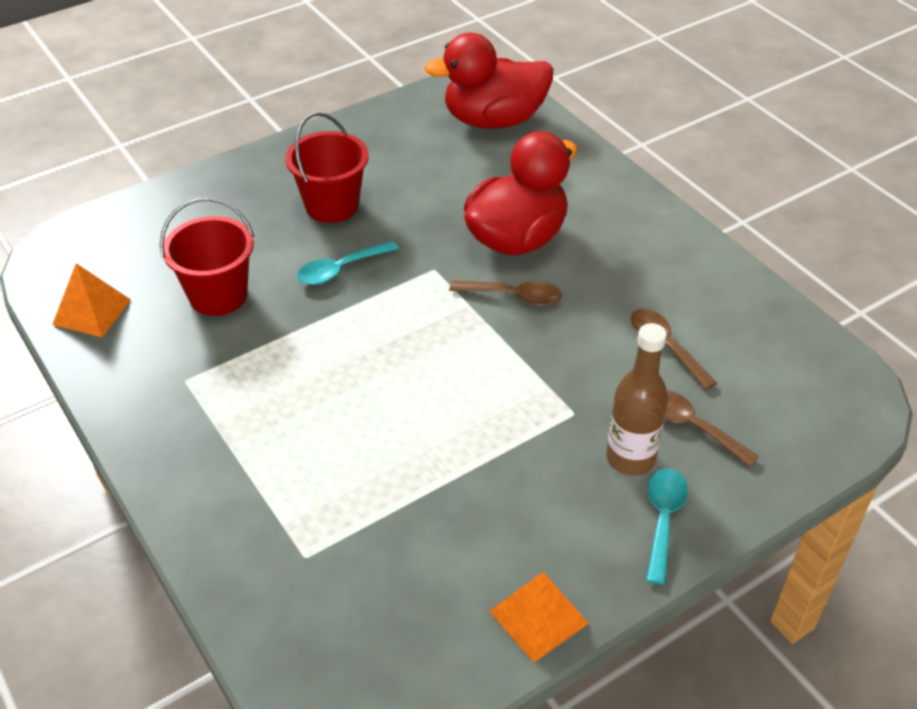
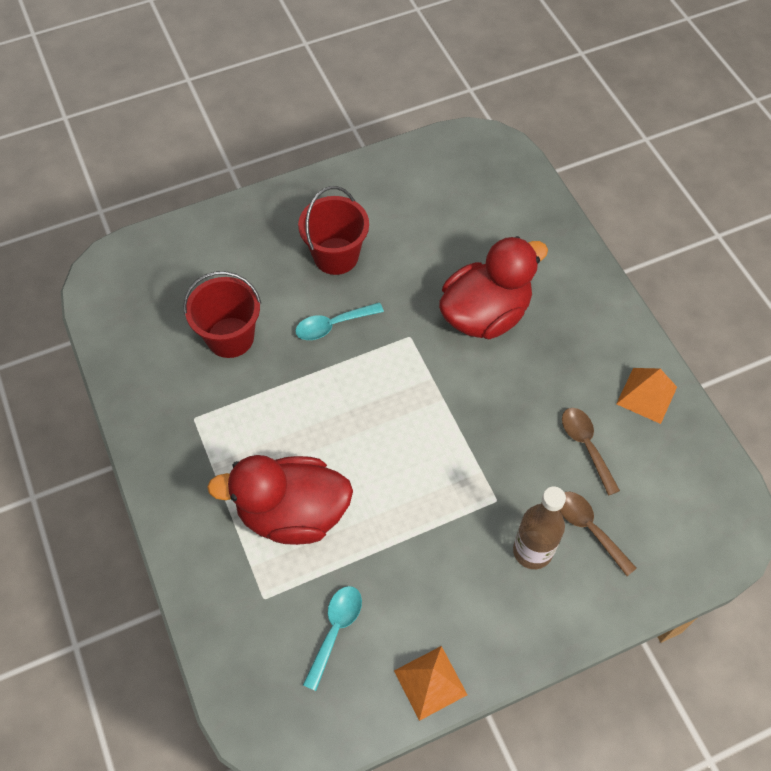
camera: 10 degrees right, 15 degrees up
(92, 312) = (129, 339): orange pyramid -> orange pyramid (646, 395)
(493, 120) = (490, 180): red duck -> red duck (292, 513)
(513, 296) = (470, 375): brown spoon -> none
(663, 519) = (545, 612): turquoise spoon -> turquoise spoon (335, 630)

